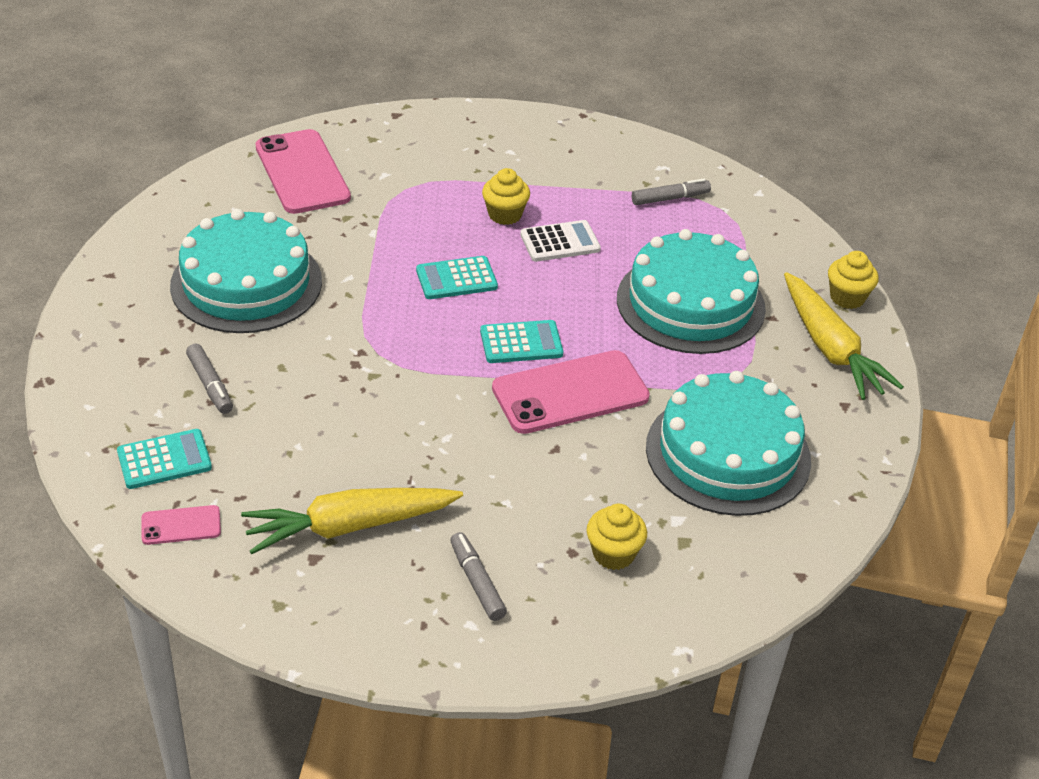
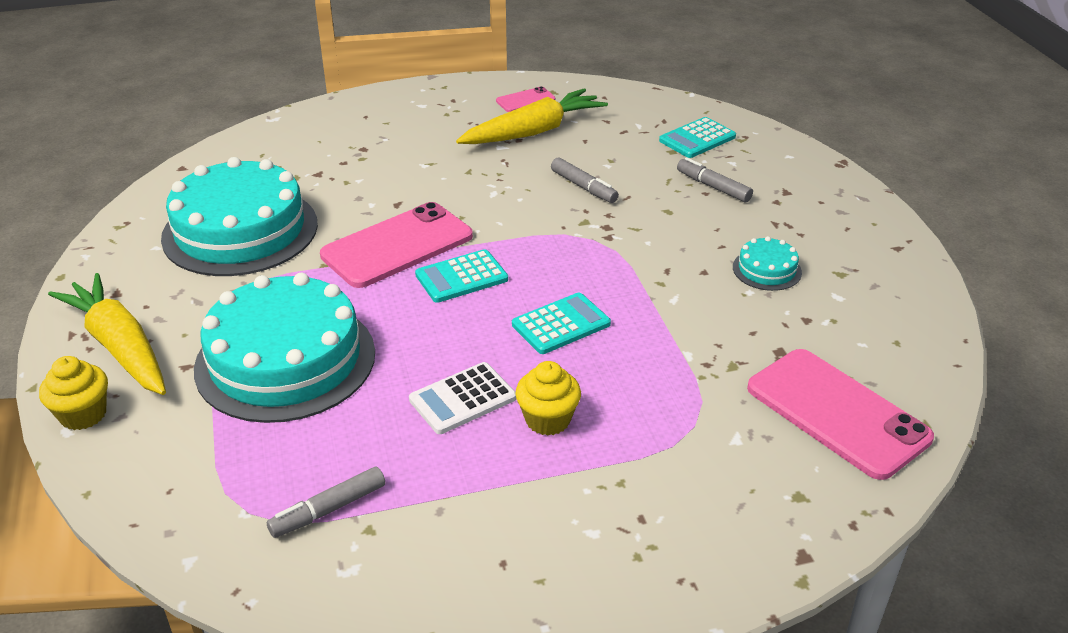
camera: 165 degrees right, 5 degrees down
(181, 525) = (649, 111): pink phone -> pink phone (525, 100)
(246, 283) = (767, 269): turquoise cake -> turquoise cake, size x0.43
(477, 582) = (427, 123): grey marker -> grey marker (584, 187)
(613, 554) = (331, 153): yellow cupcake -> none

